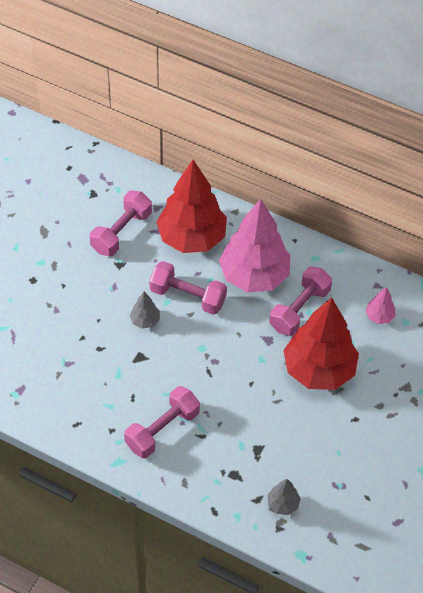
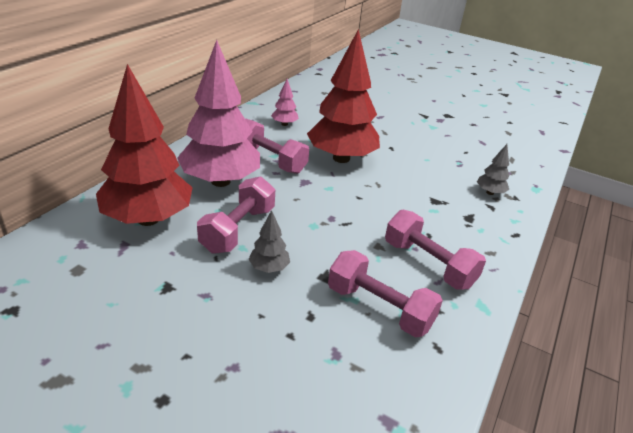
camera: 90 degrees left, 20 degrees down
(121, 232) = (108, 281): pink dumbbell -> pink dumbbell (379, 308)

